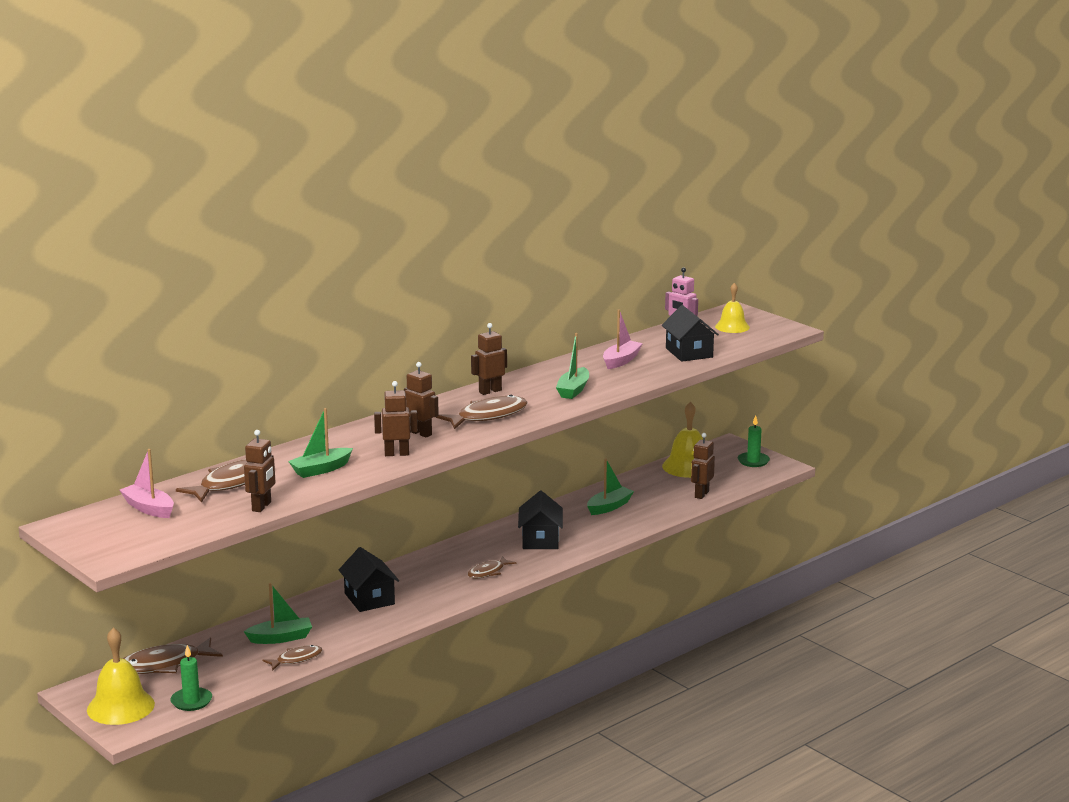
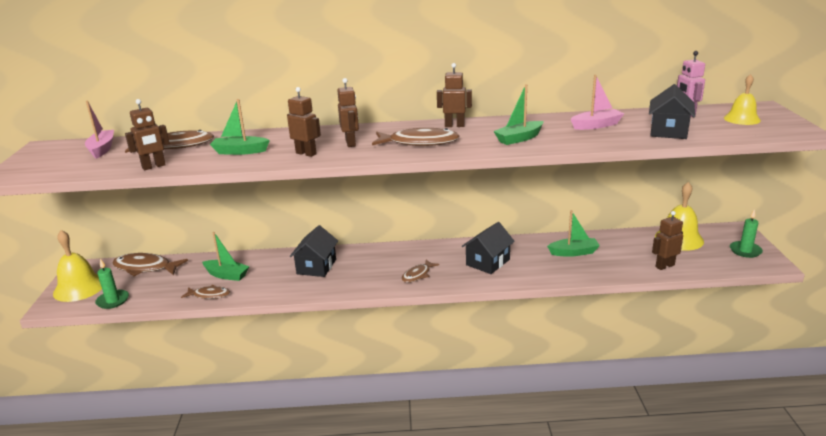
camera: 40 degrees right, 5 degrees up
(488, 572) = (417, 275): brown fish -> brown fish turned 45 degrees counterclockwise

